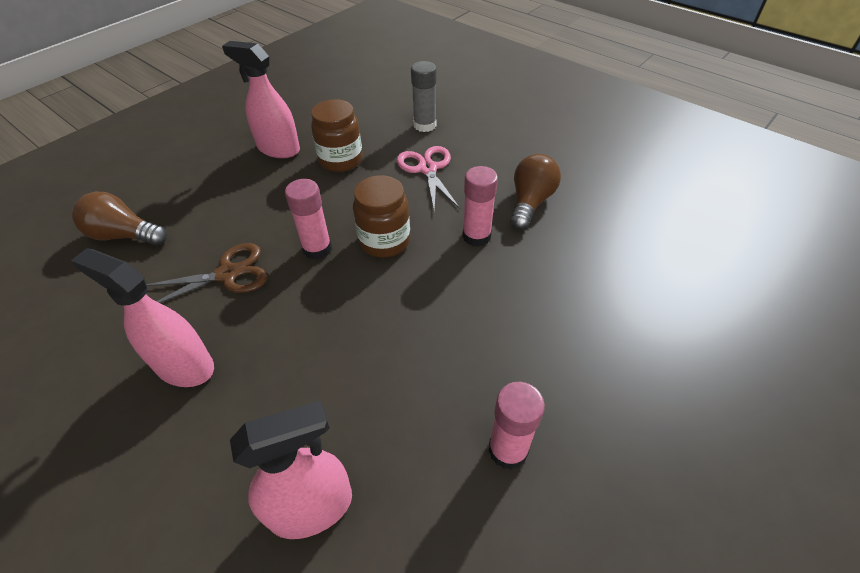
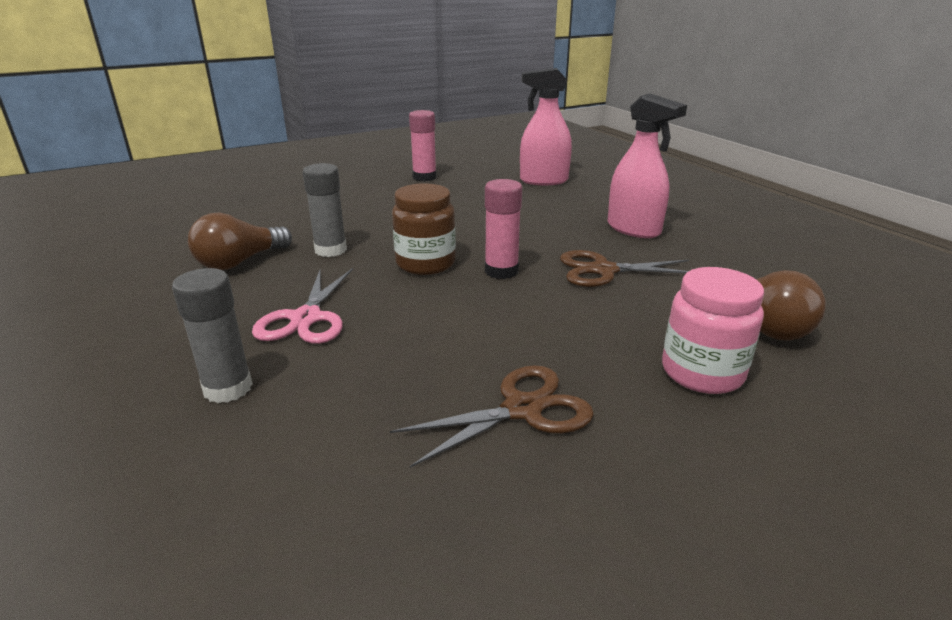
camera: 160 degrees left, 20 degrees down
(178, 191) = (702, 372): none -> pink jar
(278, 149) = (522, 409): pink spray bottle -> brown scissors
(341, 160) = (420, 360): brown jar -> none
(476, 236) = (330, 250): pink glue stick -> grey glue stick

